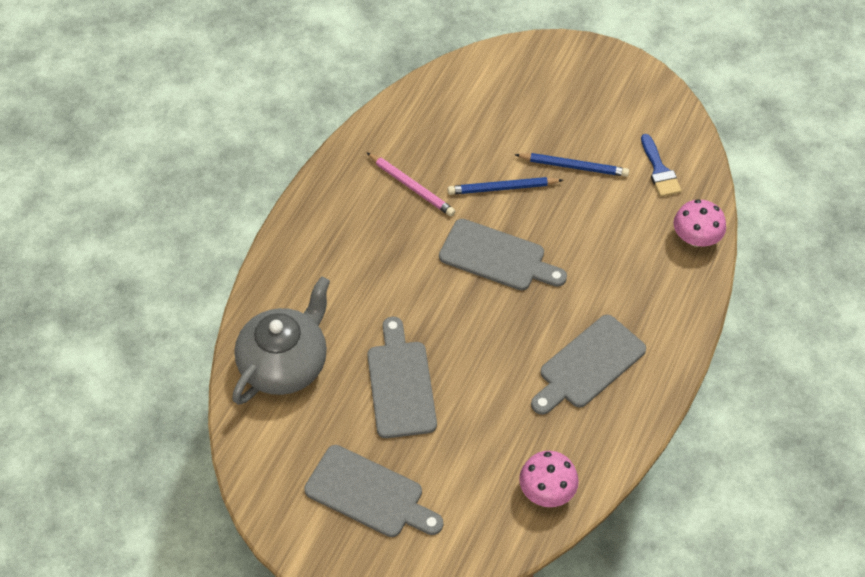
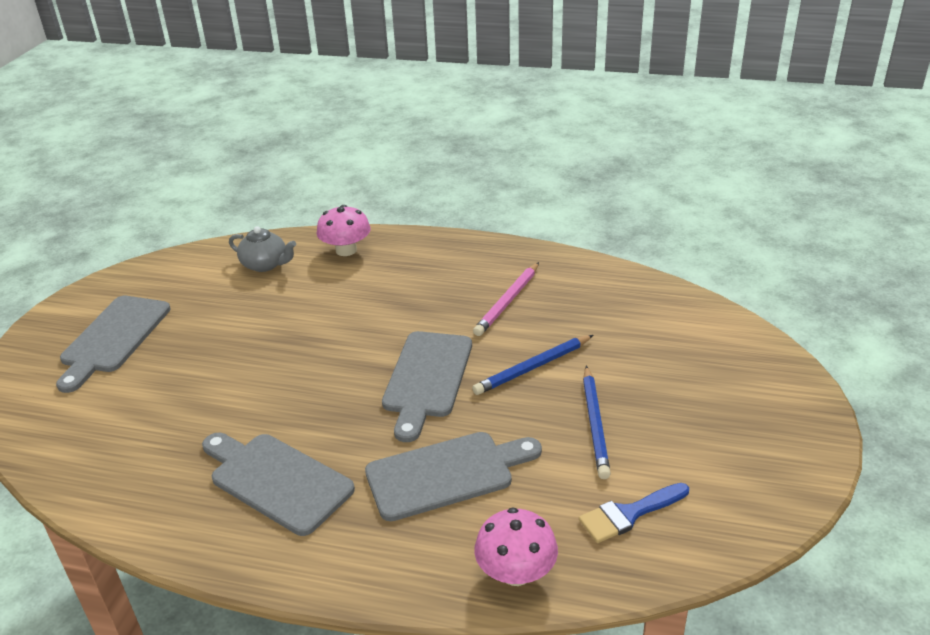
camera: 80 degrees right, 20 degrees down
(285, 364) = (265, 264): grey teapot -> grey teapot, size x0.54
(400, 384) = (244, 336): grey cutting board -> grey cutting board (446, 474)
(502, 188) = (532, 367): blue pencil -> blue pencil turned 105 degrees counterclockwise
(547, 490) = (97, 467): pink mushroom -> pink mushroom (346, 250)

